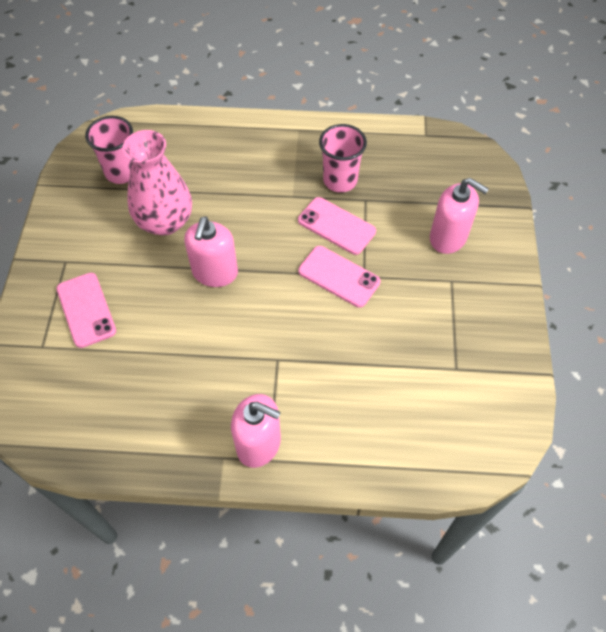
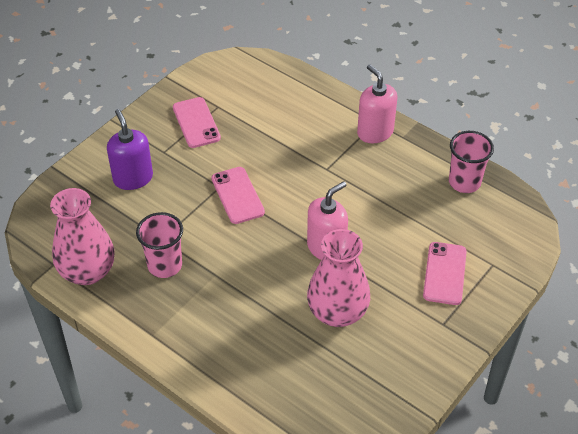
camera: 145 degrees left, 10 degrees down
(122, 172) = (345, 385): pink cup -> pink cup (464, 182)
(336, 226) = (204, 231): pink phone -> pink phone (196, 123)
(394, 144) = (87, 271): none -> pink vase
(448, 237) = (133, 178): pink soap dispenser -> purple soap dispenser

